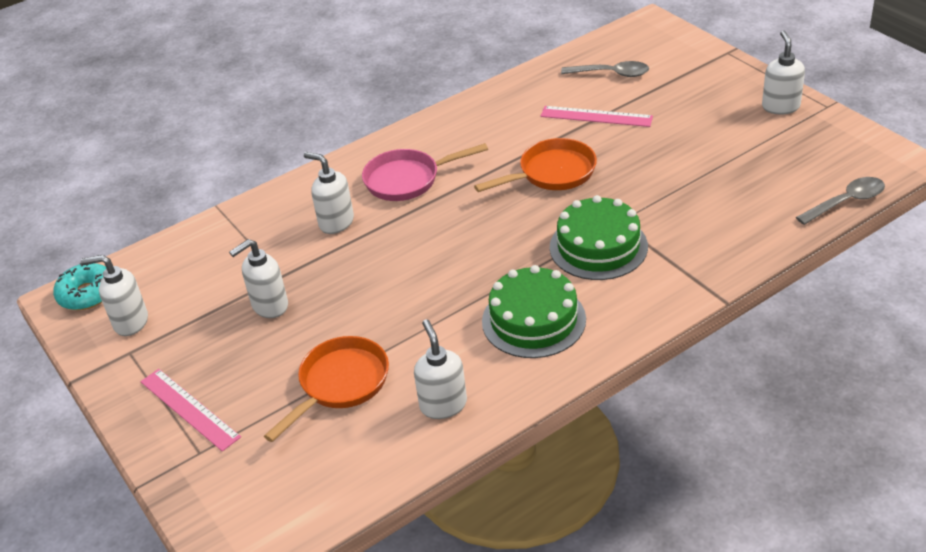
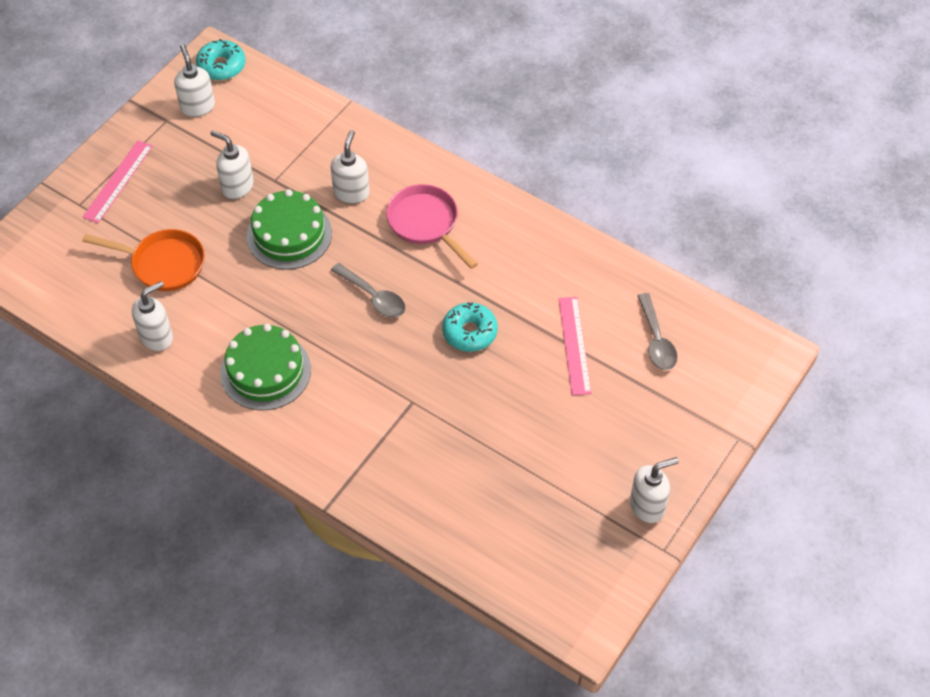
camera: 65 degrees right, 15 degrees up
(552, 173) = (469, 332): orange pan -> turquoise donut
(598, 247) = (373, 395): green cake -> green cake (289, 234)
(846, 202) = (498, 588): grey spoon -> grey spoon (373, 297)

